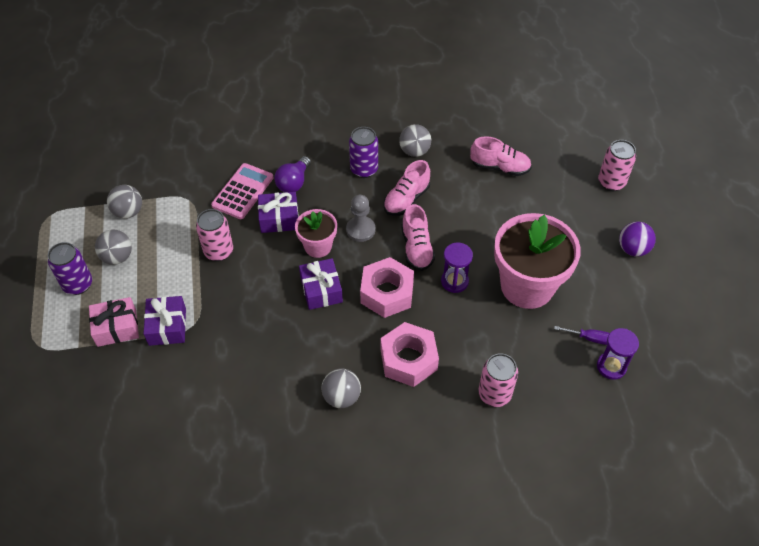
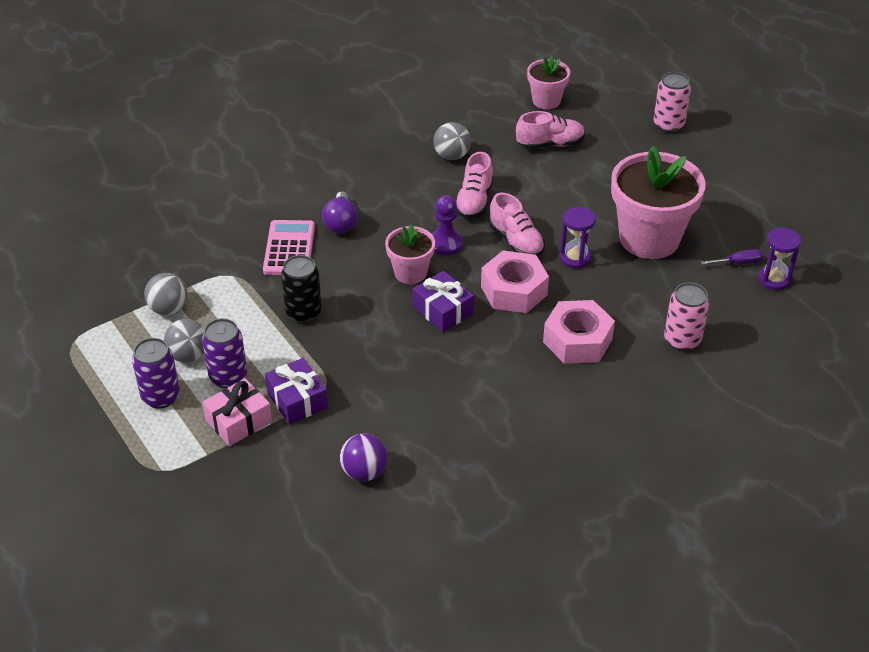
camera: 25 degrees left, 10 degrees down
(219, 251) = (303, 312): pink can -> black can
(279, 218) = (349, 261): purple gift -> none
(341, 397) = (533, 396): grey ball -> none
(360, 230) = (445, 243): grey pawn -> purple pawn
(364, 169) = (409, 188): purple can -> purple can (228, 377)
(522, 125) = (546, 101): none -> pink flower pot
(633, 249) = (727, 175): purple ball -> purple ball (364, 472)

